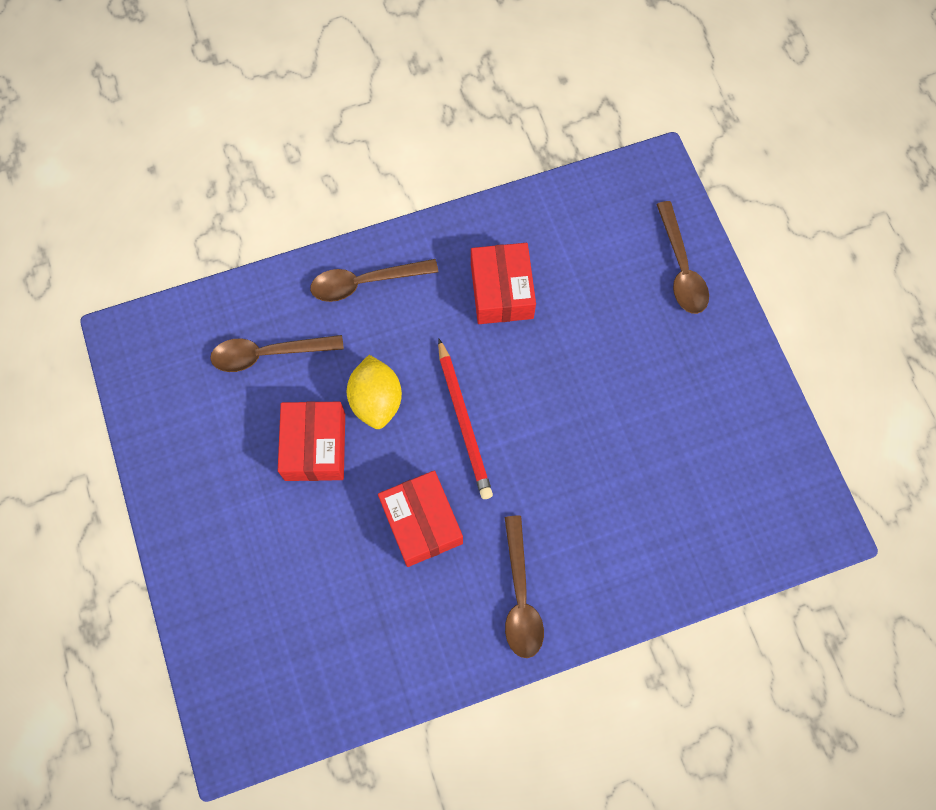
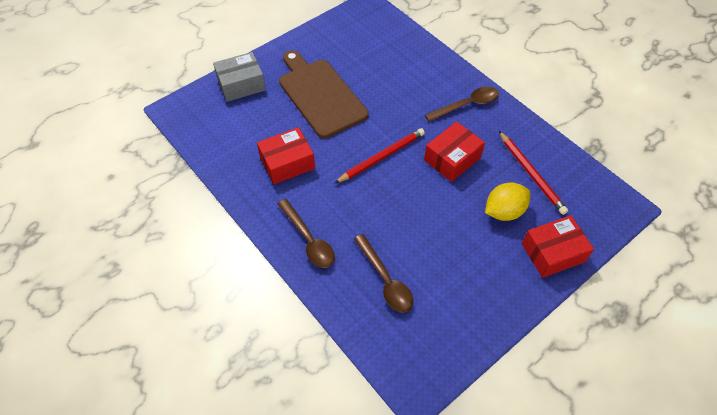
camera: 110 degrees left, 15 degrees down
(315, 446) = (435, 228): red box -> red box (553, 253)
(347, 630) = (531, 174): none -> red pencil
(376, 401) = (389, 205): yellow lemon -> yellow lemon (504, 211)
(620, 375) = (320, 95): none -> brown cutting board
(681, 268) = (241, 84): brown spoon -> grey box

